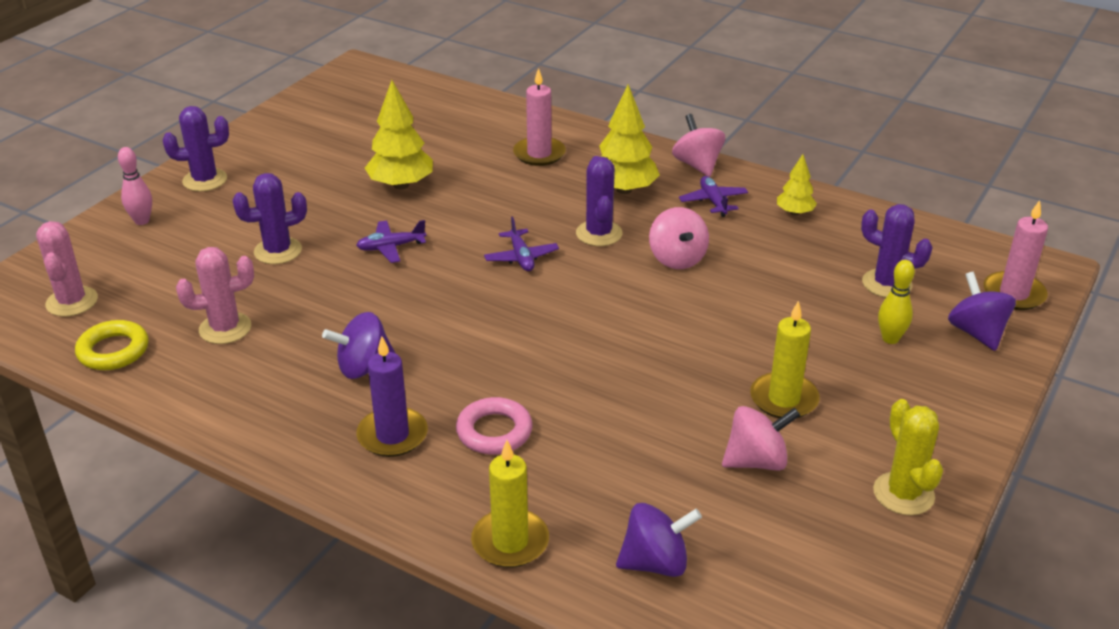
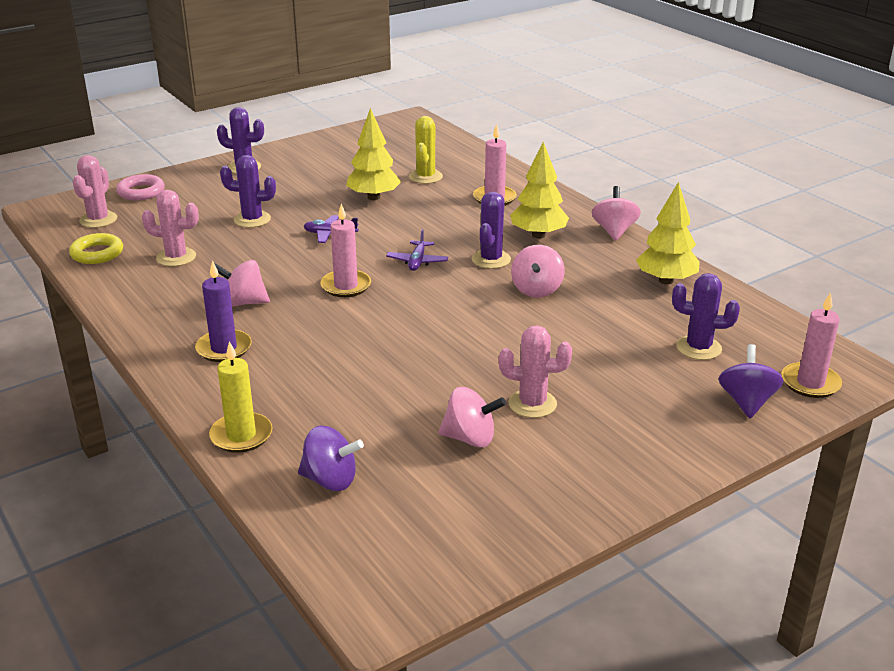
camera: 25 degrees right, 5 degrees down
(142, 221) = (182, 183): pink bowling pin -> none
(363, 367) = (243, 302): purple spinning top -> pink spinning top
(466, 311) = (346, 286): none -> pink candle
(494, 431) = (294, 365): pink ring -> pink ring (141, 192)
(713, 202) = (603, 258): purple plane -> none
(784, 399) = (532, 404): yellow candle -> pink cactus
(794, 213) = (665, 280): yellow tree -> yellow tree, size x1.76
(886, 284) = (698, 348): purple cactus -> purple cactus turned 45 degrees counterclockwise
(890, 339) = (664, 386): yellow bowling pin -> none
(903, 494) = (569, 495): yellow cactus -> yellow cactus (425, 177)

